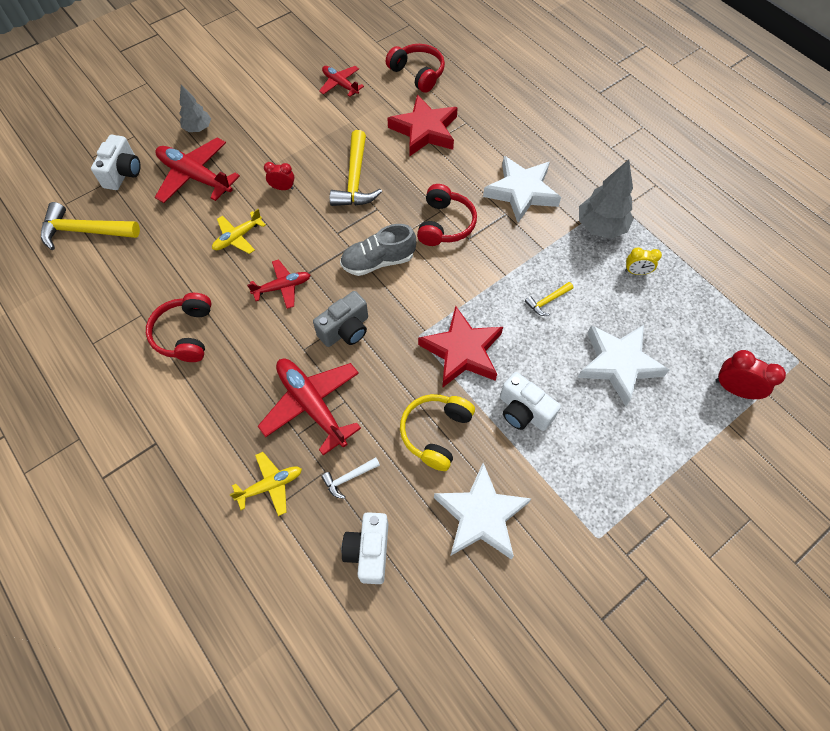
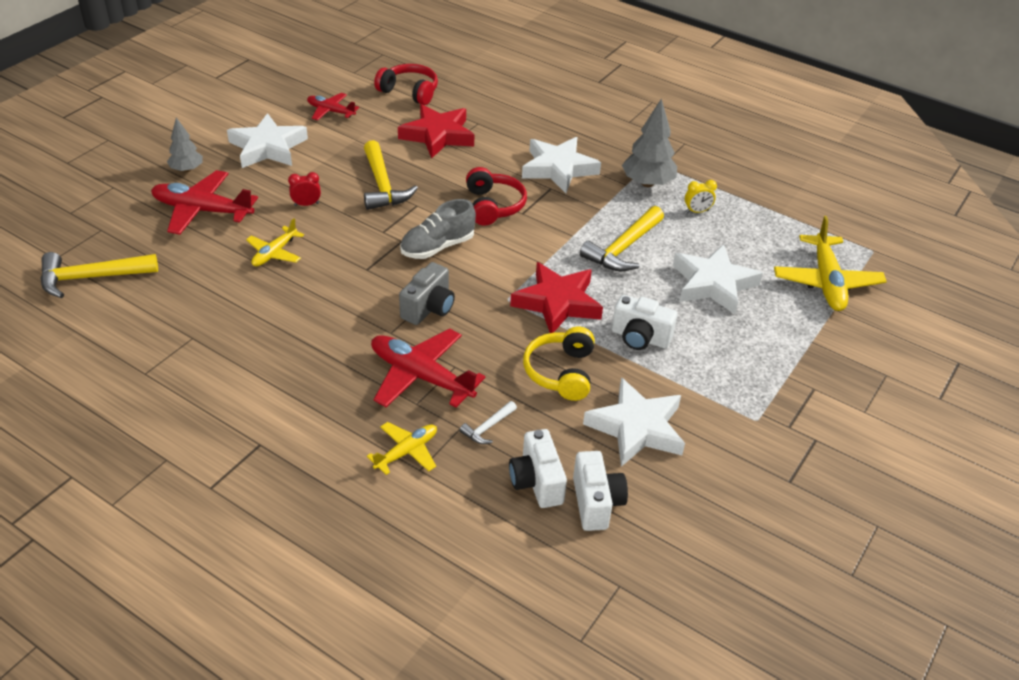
camera: 20 degrees left, 20 degrees down
(123, 173) = (115, 220): white camera -> white camera (596, 503)
(185, 334) = (252, 344): red headphones -> none
(273, 116) = (268, 147): none -> white star
(282, 287) = (344, 285): red plane -> none
(547, 301) = (623, 248): yellow hammer -> yellow hammer, size x2.00
(734, 389) = (826, 282): red clock -> yellow plane

